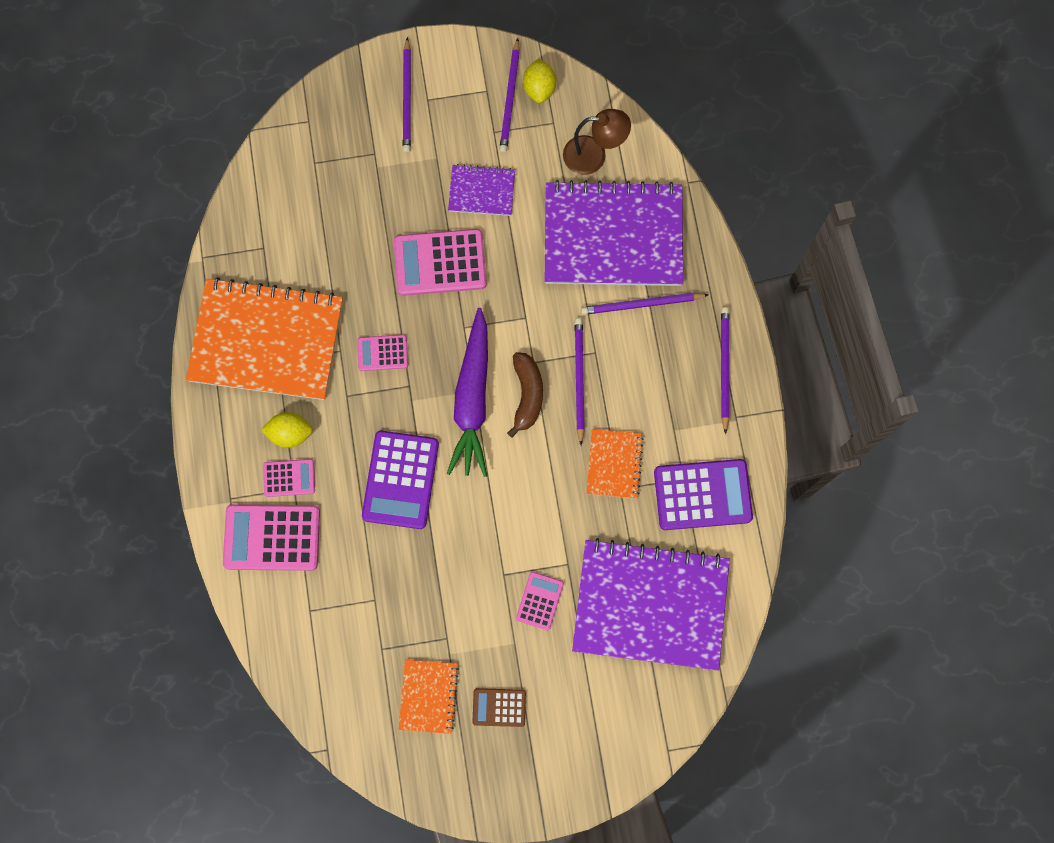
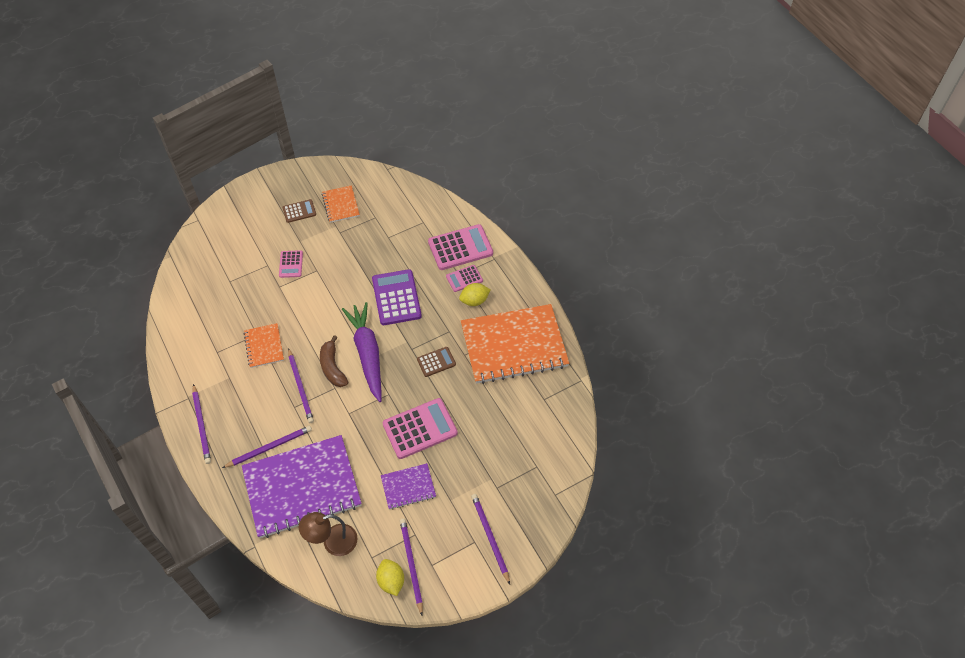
camera: 160 degrees right, 20 degrees down
(382, 353) = (436, 362): pink calculator -> brown calculator
(650, 605) = (223, 281): purple notebook -> none
(702, 494) = (202, 347): purple calculator -> none

